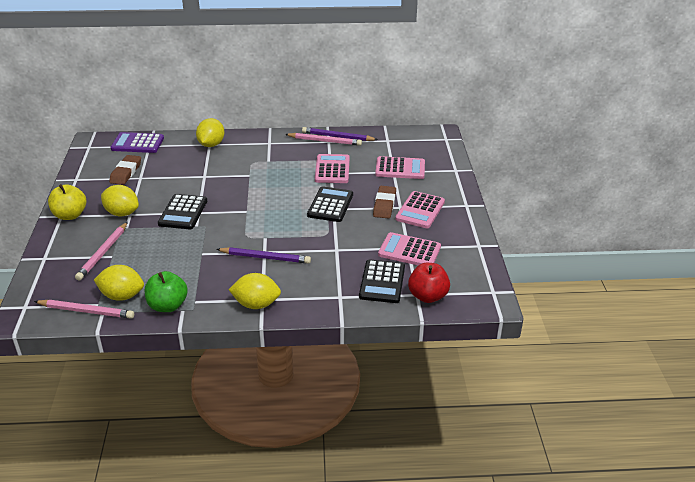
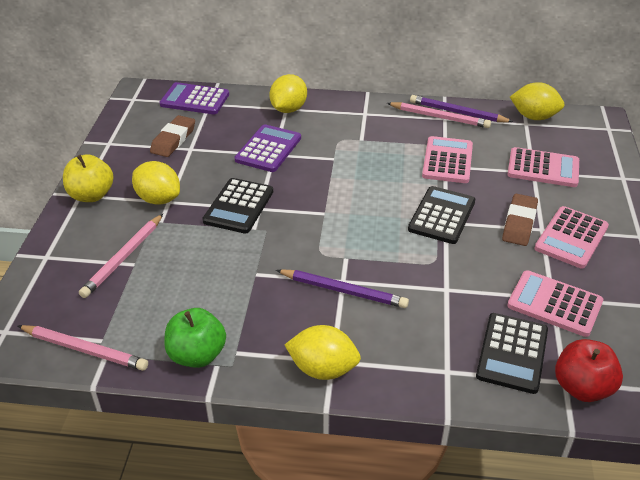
camera: 10 degrees right, 5 degrees up
(122, 296) = (137, 330): yellow lemon -> yellow lemon (534, 117)
(199, 173) = (268, 149): none -> purple calculator

